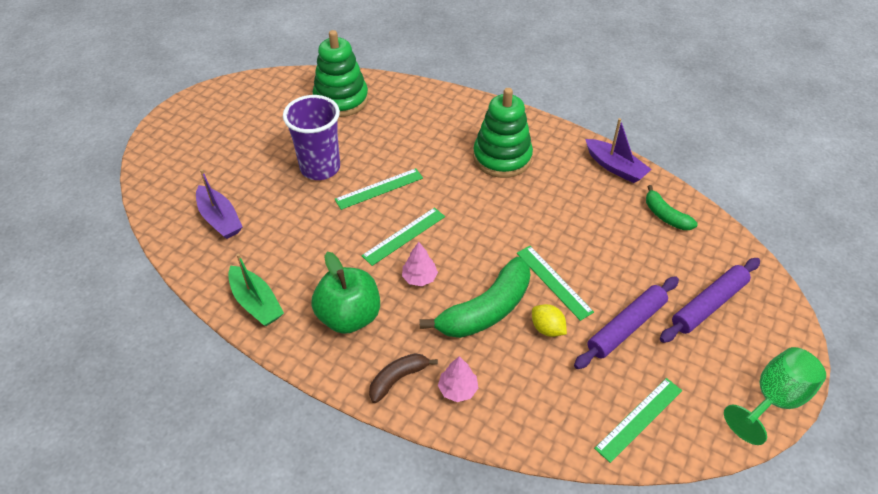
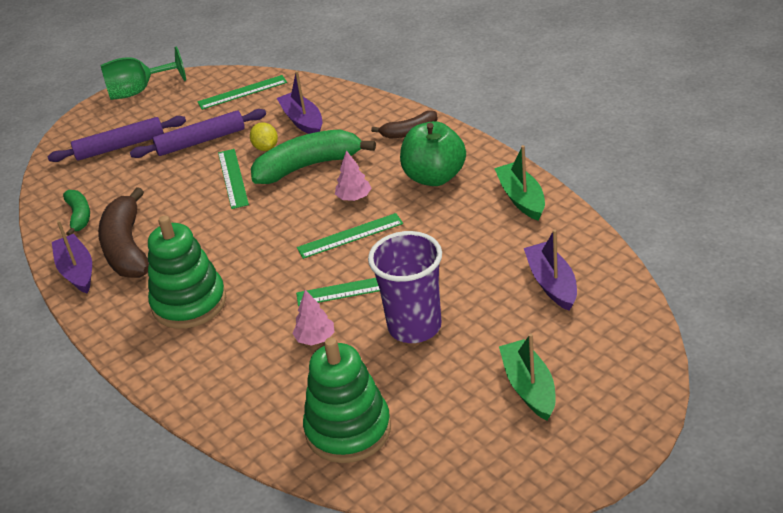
camera: 155 degrees left, 10 degrees down
(229, 141) = (529, 387): none -> green boat
(458, 389) = (364, 121): pink tree -> pink tree (315, 338)
(530, 377) = (303, 121): none -> purple boat
(592, 193) = (127, 248): none -> brown banana

